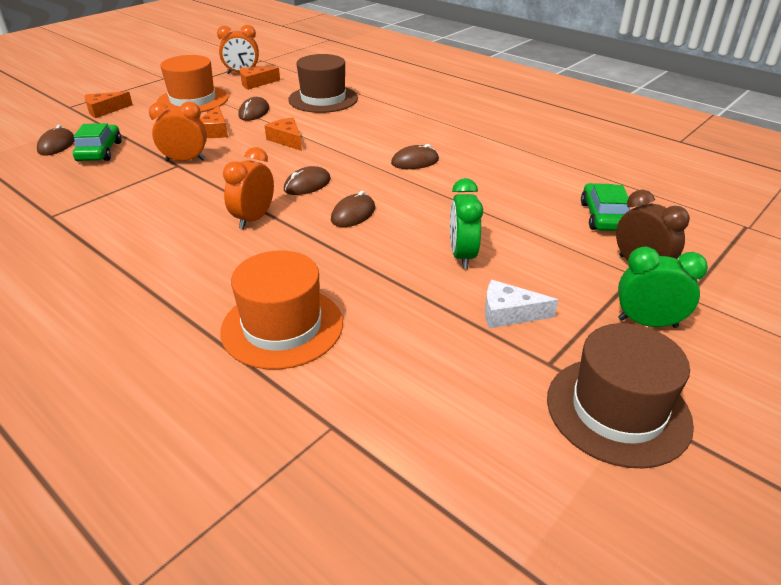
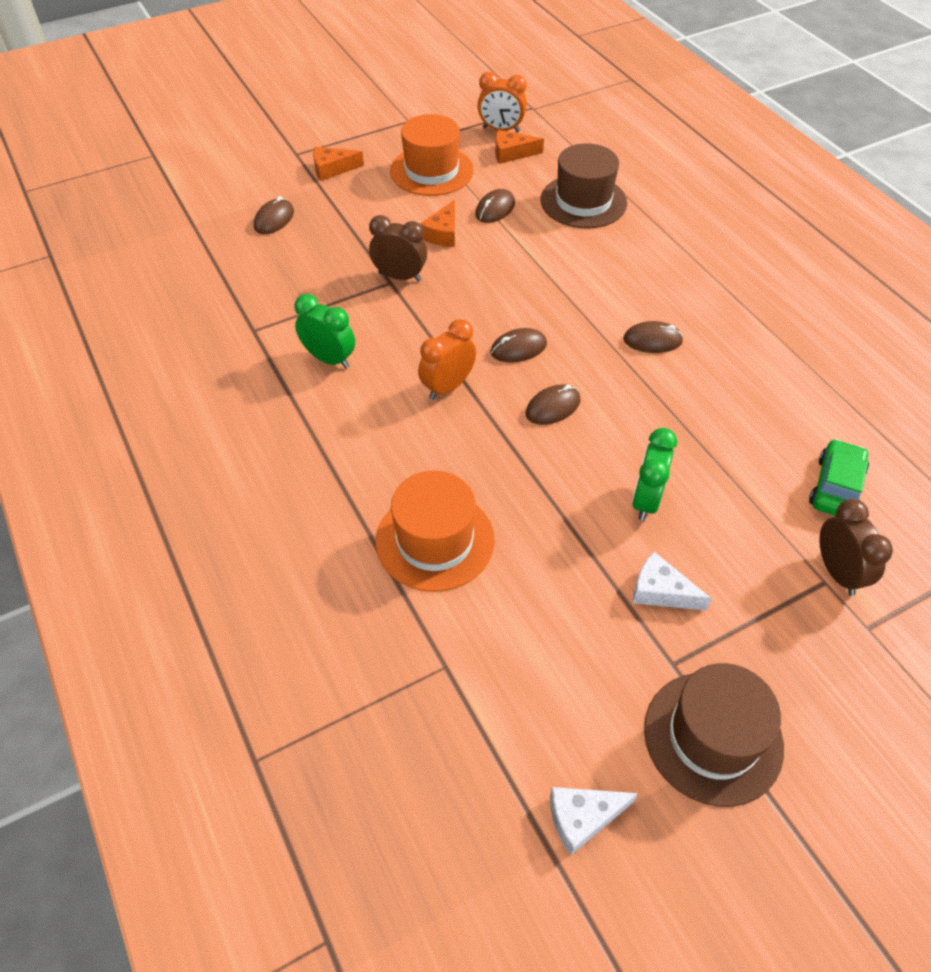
camera: 20 degrees right, 15 degrees up
(100, 151) = (315, 240): green car -> none
(185, 160) = (400, 276): orange clock -> brown clock
(286, 140) = (518, 267): orange cheese -> none
(537, 521) = (583, 818): none -> white cheese
(647, 323) = (801, 648): green clock -> green clock (329, 359)

